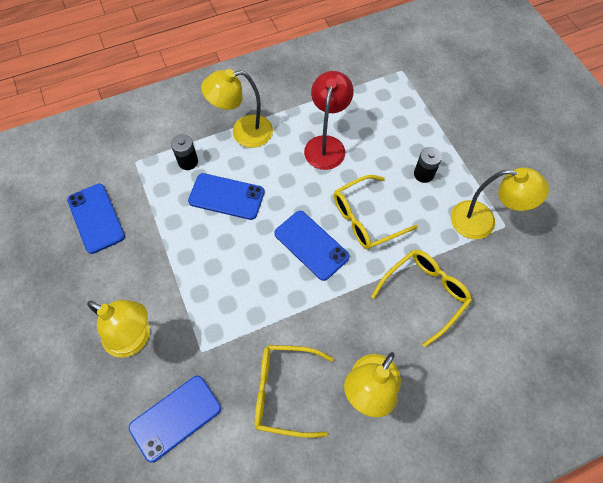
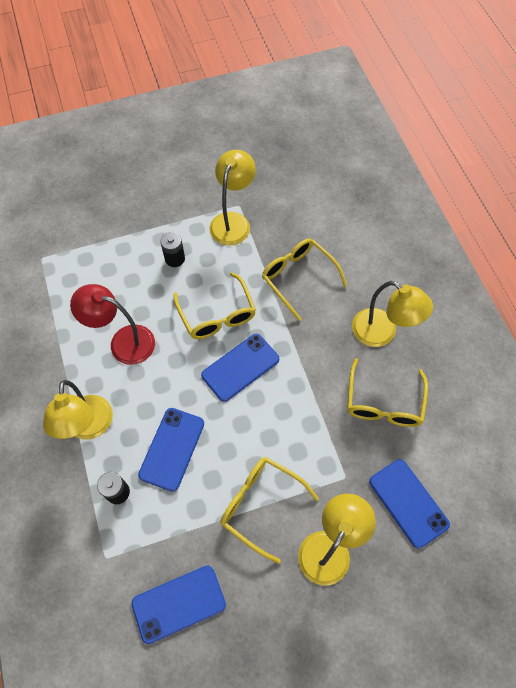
camera: 85 degrees left, 0 degrees up
(175, 274) = (261, 505): none -> yellow glasses

